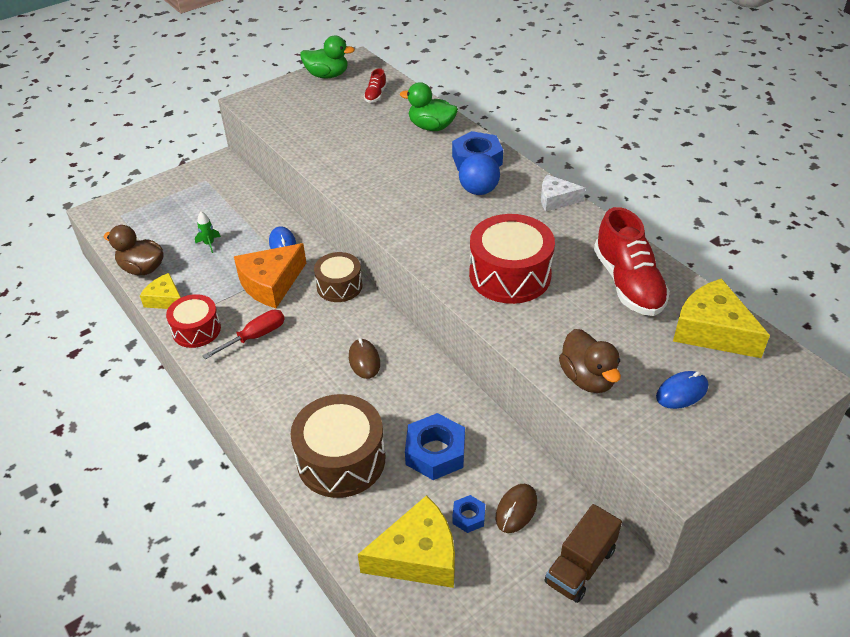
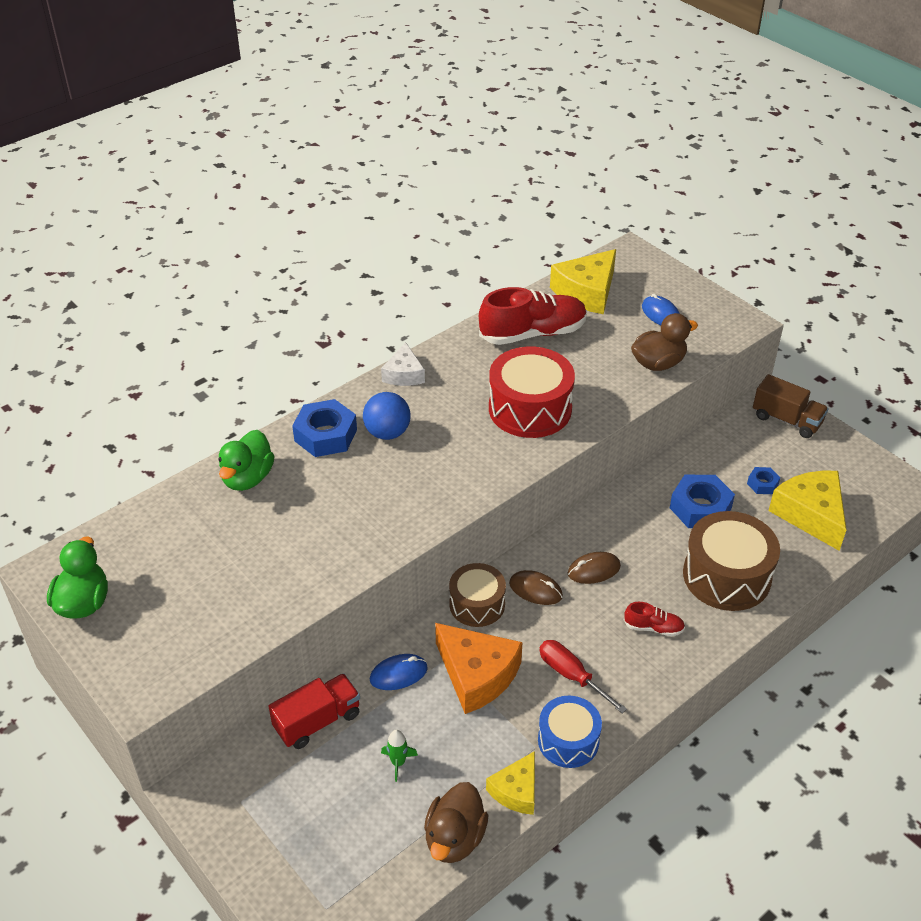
camera: 95 degrees left, 0 degrees up
(196, 330) = (568, 740): red drum -> blue drum
(254, 208) = (317, 721): none -> red truck
(375, 95) = (156, 540): red shoe -> red shoe (653, 627)
(516, 509) = (746, 455): brown mouse -> brown mouse (535, 590)

